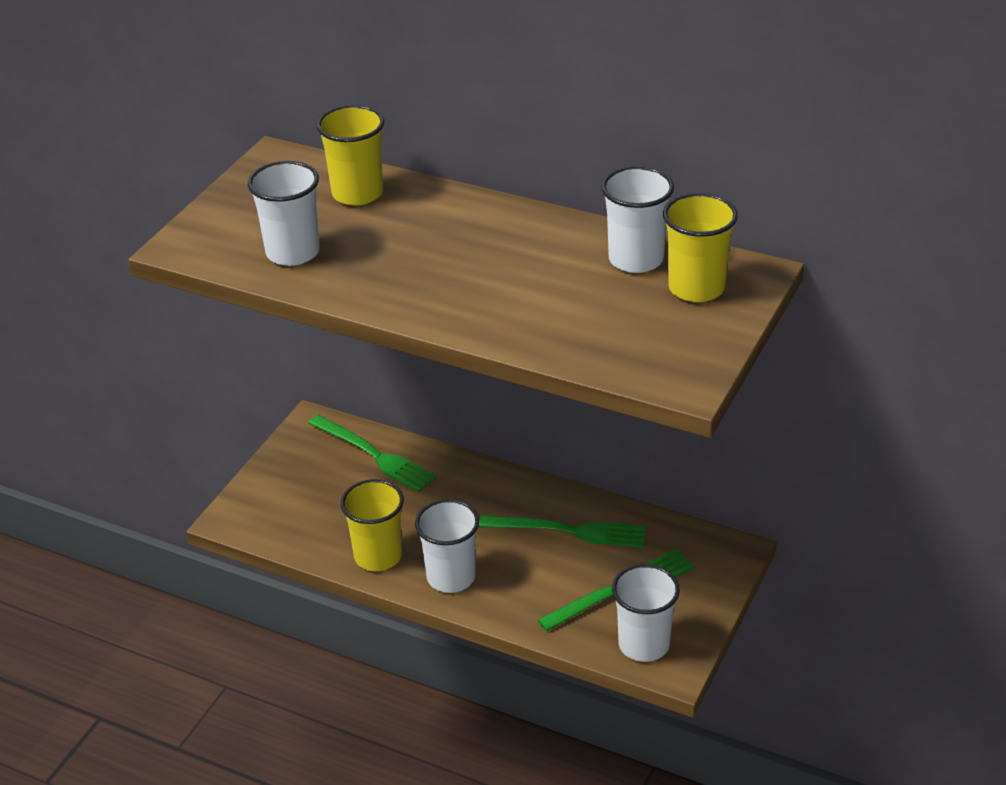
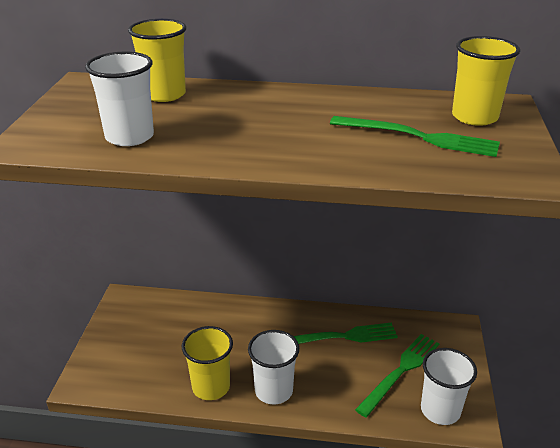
camera: 20 degrees left, 5 degrees down
(373, 455) = (177, 311): green fork -> green fork (418, 137)
(636, 259) = (413, 106): white cup -> none

